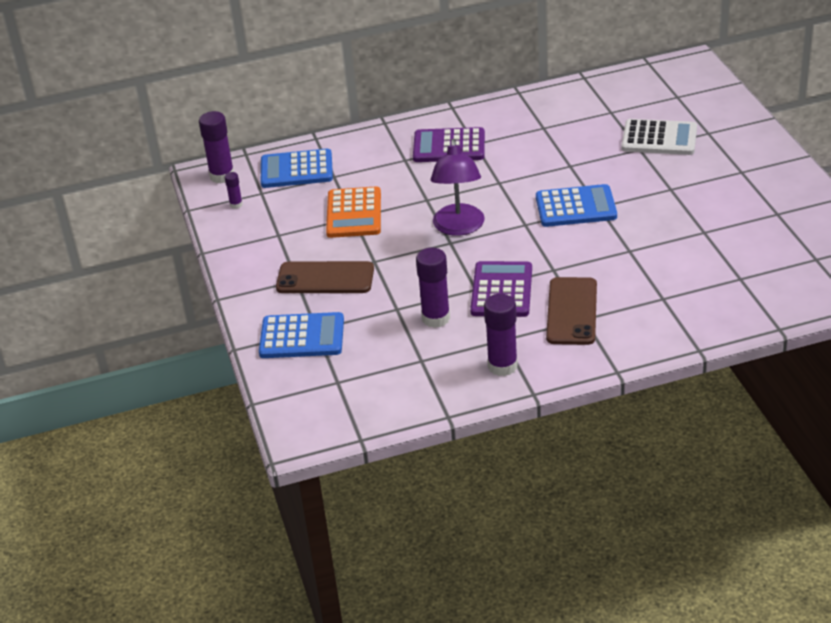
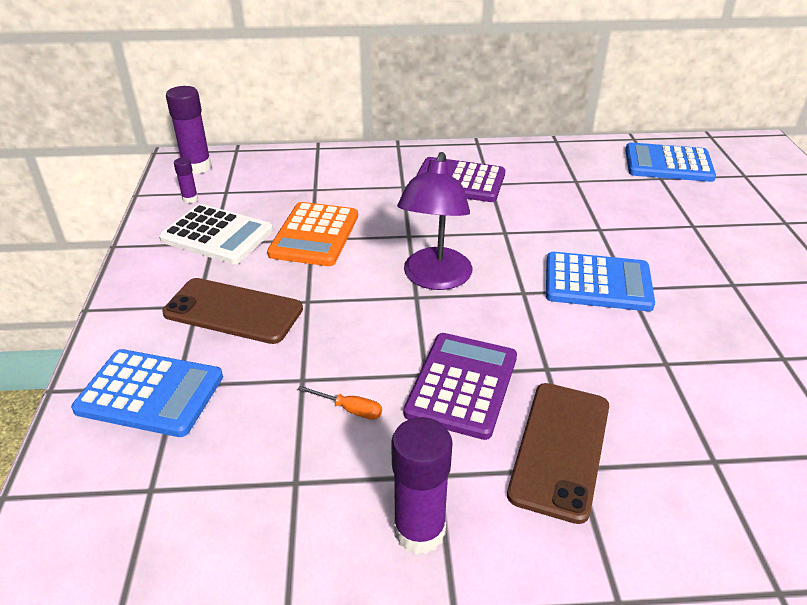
camera: 10 degrees right, 0 degrees up
(296, 170) = (278, 175): blue calculator -> blue calculator (668, 164)
(436, 318) = (350, 409): purple glue stick -> orange screwdriver
(659, 138) = (720, 218): white calculator -> white calculator (217, 235)

